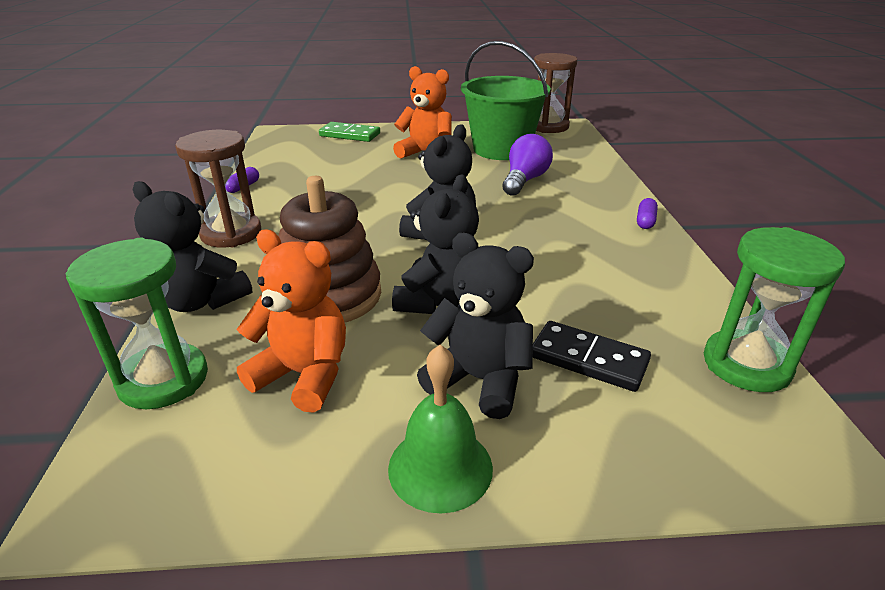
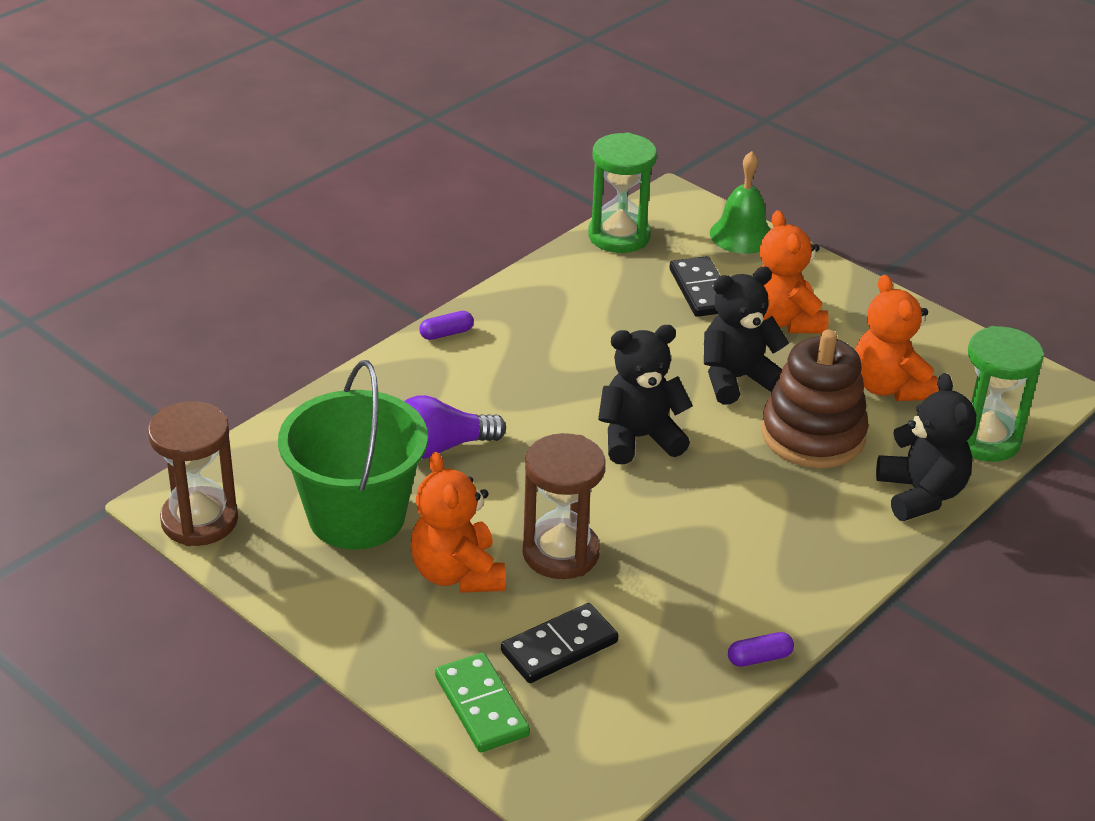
camera: 135 degrees left, 5 degrees up
(231, 233) = (837, 570): brown hourglass -> brown hourglass (560, 553)
(345, 155) = (559, 647): none -> black domino
(440, 467) = (860, 301): green bell -> green bell (741, 235)
(479, 380) = (784, 320): black teddy bear -> orange teddy bear

